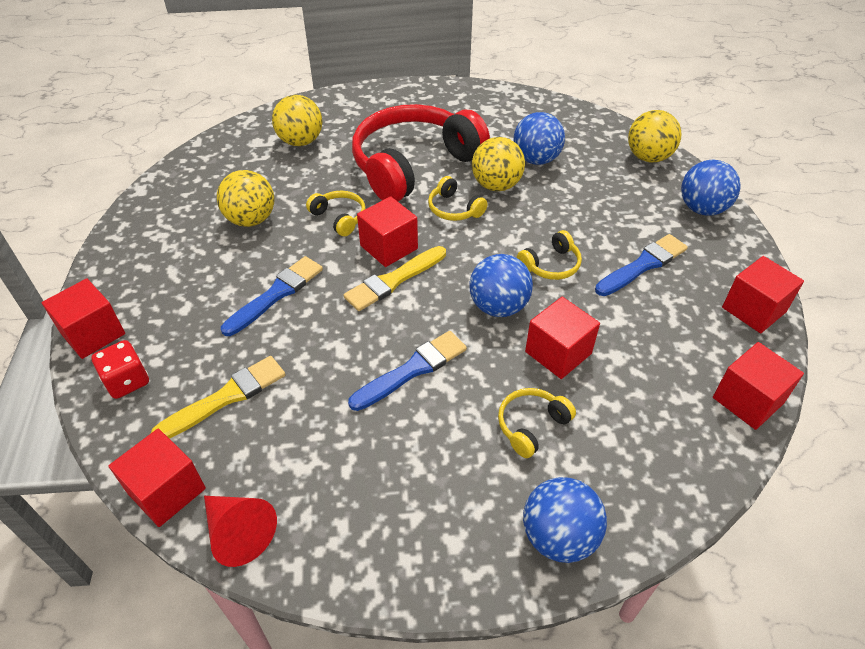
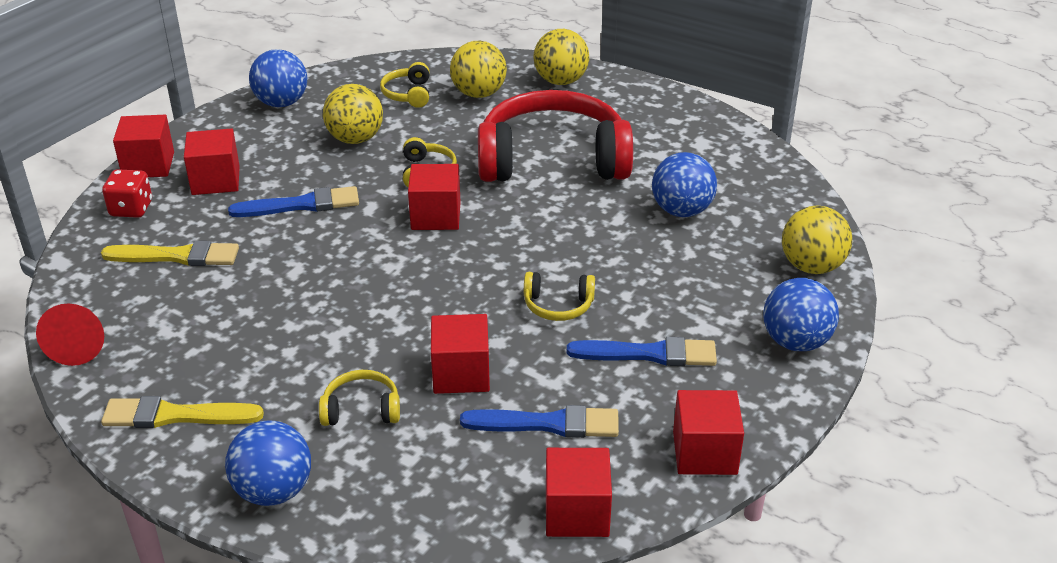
camera: 40 degrees right, 10 degrees down
(166, 491) = (71, 292): red cube -> red cube (216, 180)
(393, 280) = (404, 243): yellow brush -> yellow brush (175, 415)
(412, 370) = (327, 316): blue brush -> blue brush (548, 424)
(454, 209) = (536, 214): yellow headphones -> yellow headphones (408, 94)
(496, 185) = (606, 214): yellow ball -> yellow ball (560, 81)
(498, 306) = (462, 311): blue ball -> blue ball (281, 103)

